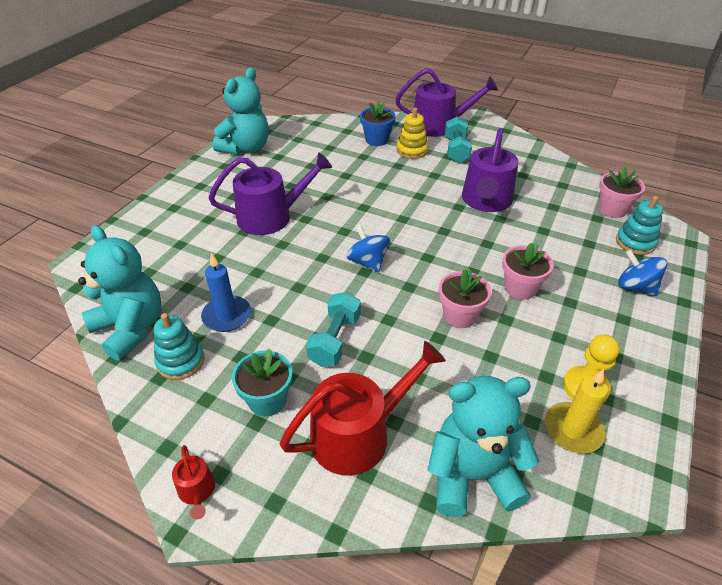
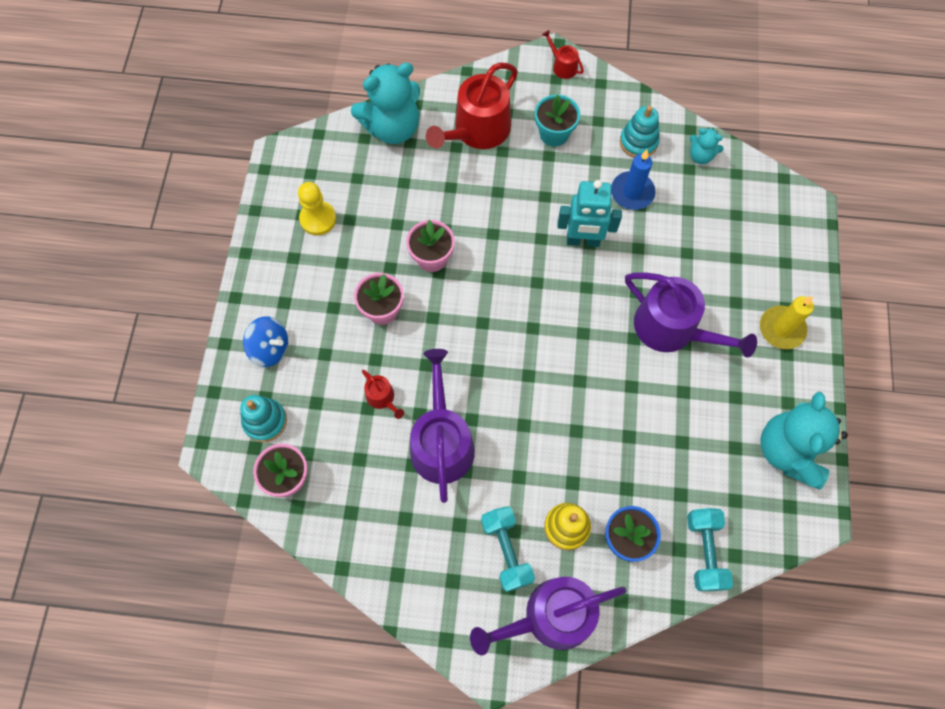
camera: 160 degrees right, 25 degrees up
(131, 328) = (700, 156): turquoise teddy bear -> turquoise teddy bear, size x0.48
(271, 217) = (672, 329): purple watering can -> purple watering can turned 105 degrees counterclockwise
(303, 290) = (583, 241): none -> turquoise robot
(335, 340) = (529, 198): turquoise dumbbell -> turquoise dumbbell (704, 552)
(368, 262) = (539, 295): blue spinning top -> none
(529, 233) = (382, 398): none -> red watering can
(573, 430) = (327, 180): yellow candle -> yellow candle (781, 329)

